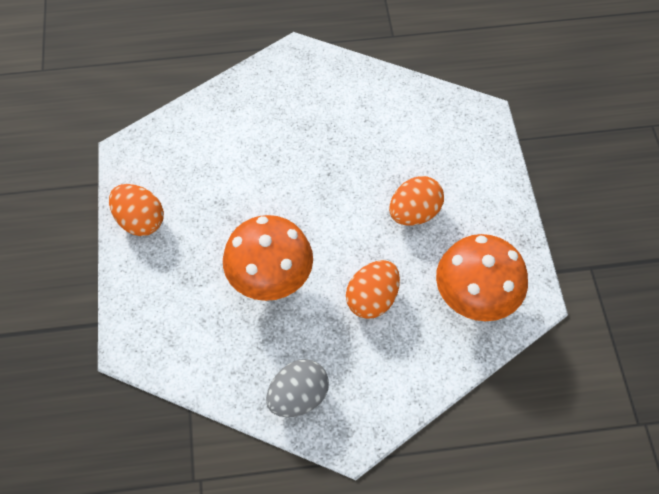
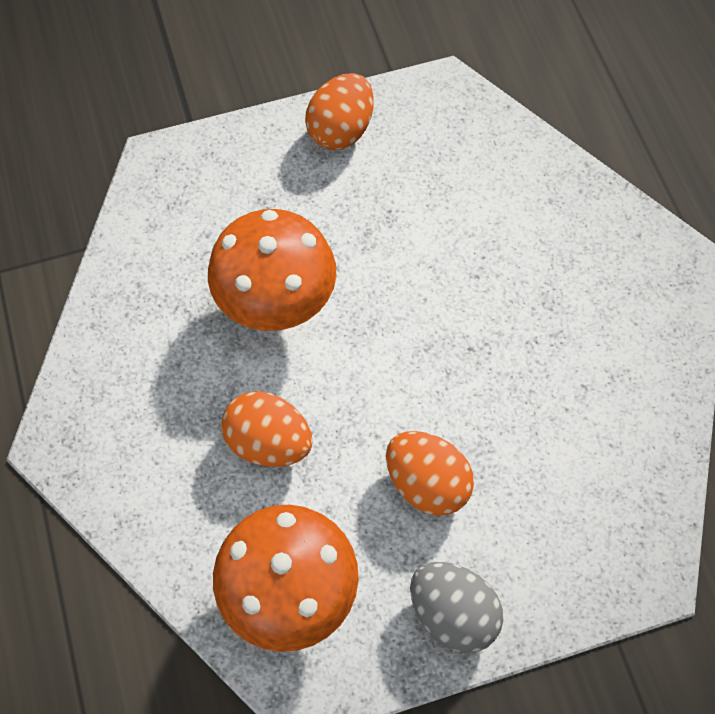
camera: 80 degrees right, 5 degrees up
(298, 397) = (111, 368): grey egg -> grey egg (452, 612)

